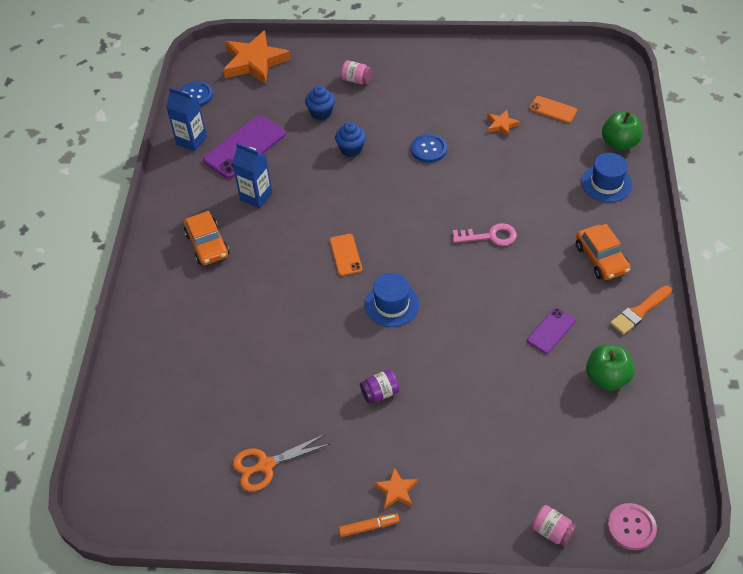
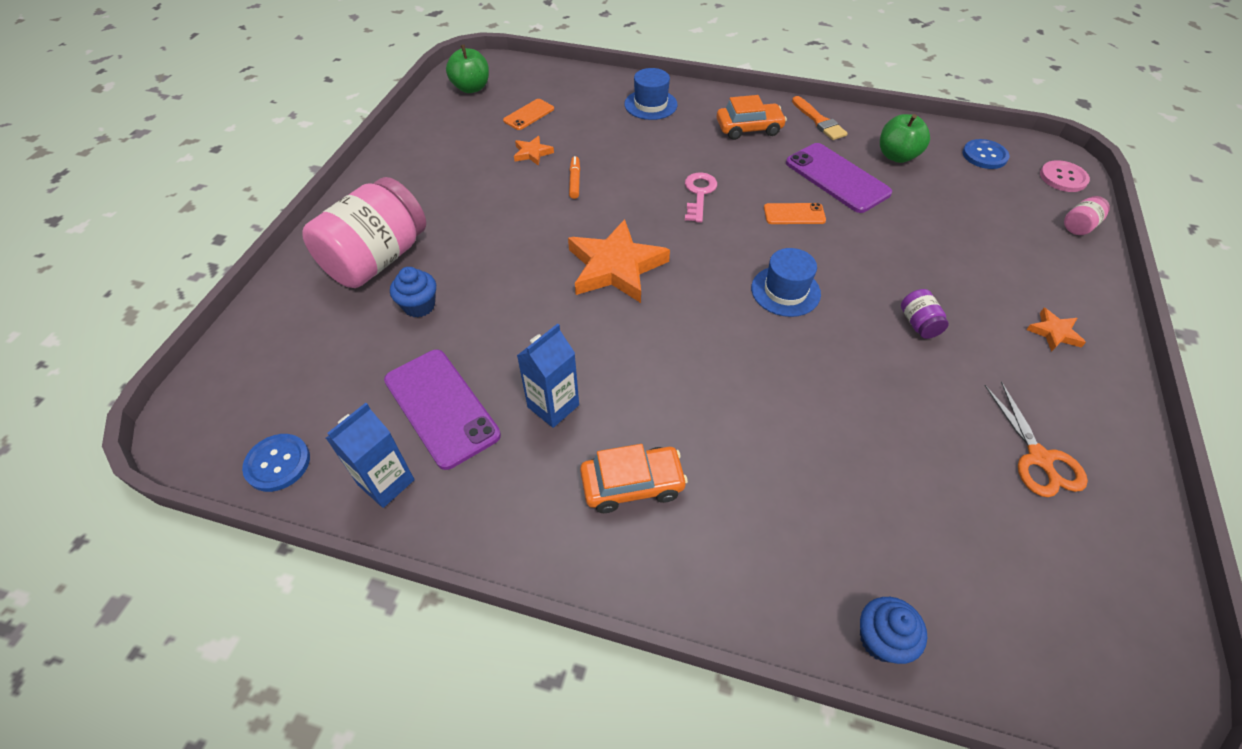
camera: 80 degrees left, 0 degrees up
(254, 62) = (253, 369): orange star -> orange star (615, 267)
(345, 255) = (695, 321): orange phone -> orange phone (794, 214)
(351, 149) = (507, 286): blue cupcake -> blue cupcake (881, 639)
(356, 80) = (377, 259): pink jar -> pink jar, size x2.48
(369, 527) = (1108, 365): orange marker -> orange marker (575, 181)
(429, 149) = (543, 216): blue button -> blue button (984, 155)
(551, 330) = (837, 178): purple phone -> purple phone, size x1.83
(619, 143) = (599, 86): green apple -> green apple (471, 88)

